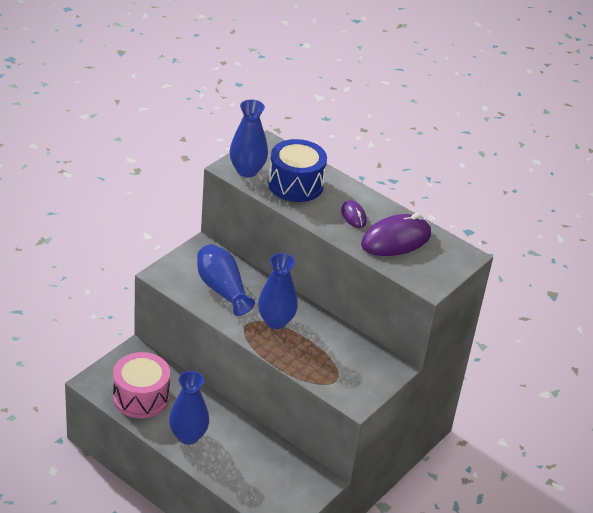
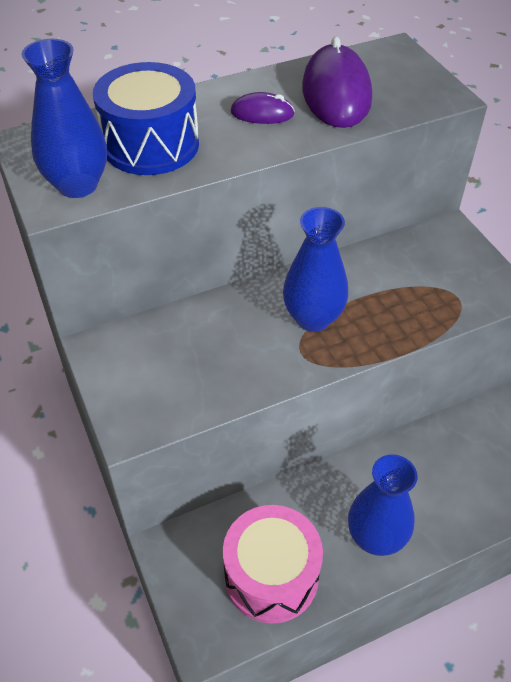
camera: 60 degrees left, 10 degrees up
(222, 289) = (212, 357): blue vase -> none

